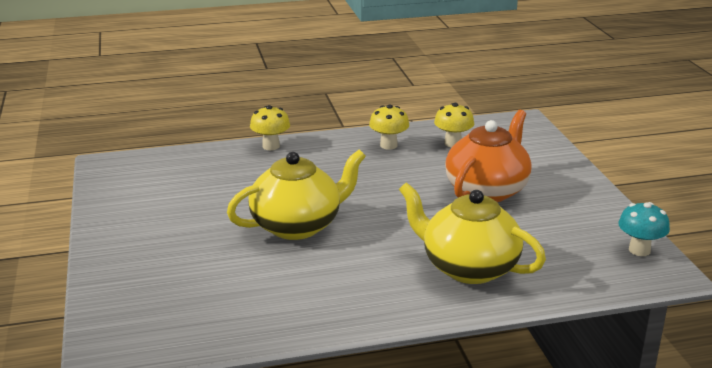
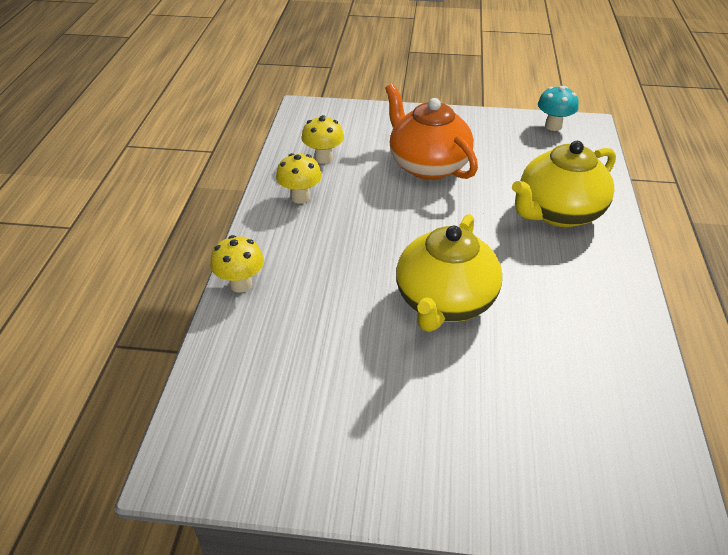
camera: 70 degrees left, 15 degrees up
(297, 225) = (445, 302): yellow teapot -> yellow teapot turned 150 degrees counterclockwise

